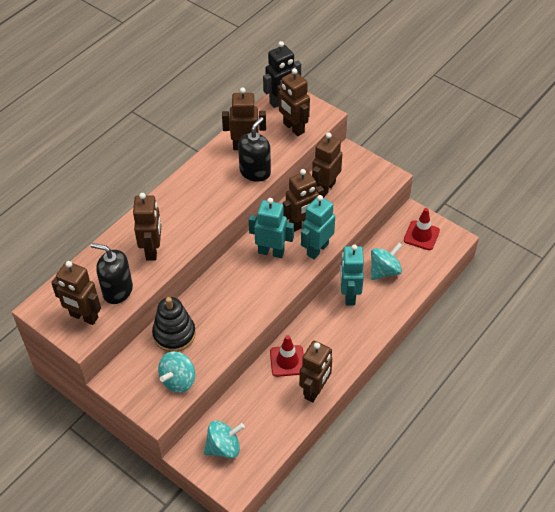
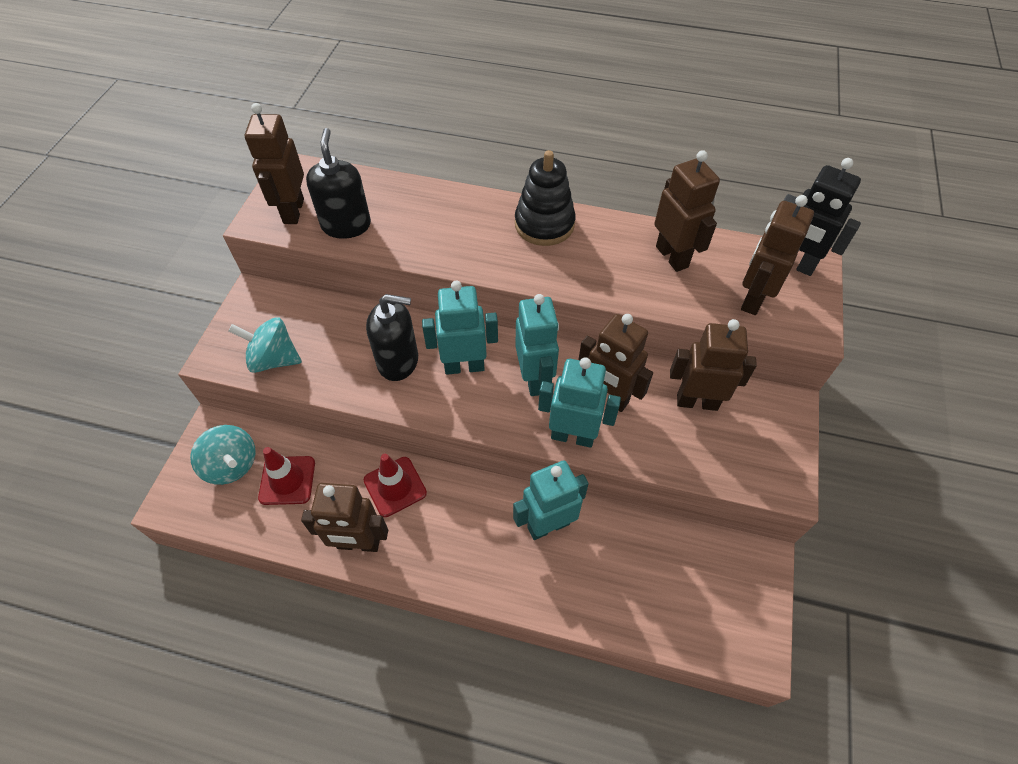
camera: 65 degrees right, 5 degrees up
(152, 250) = (428, 232): brown robot -> none
(174, 334) = (345, 326): black stacking toy -> black stacking toy (544, 224)
(242, 282) = (464, 366): none -> turquoise robot
(255, 172) = (633, 286): black soap dispenser -> black soap dispenser (398, 361)
(384, 271) = (622, 560): turquoise spinning top -> none
(421, 235) = (728, 592): red traffic cone -> red traffic cone (287, 480)

